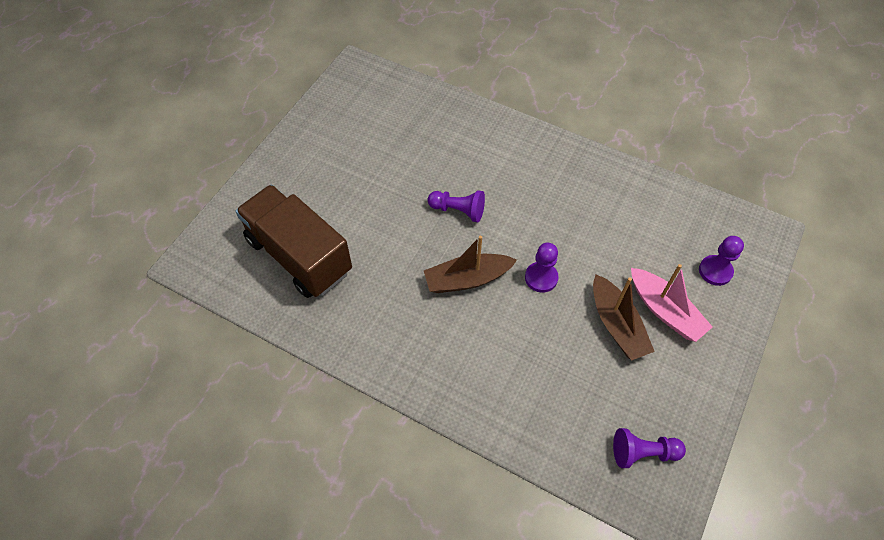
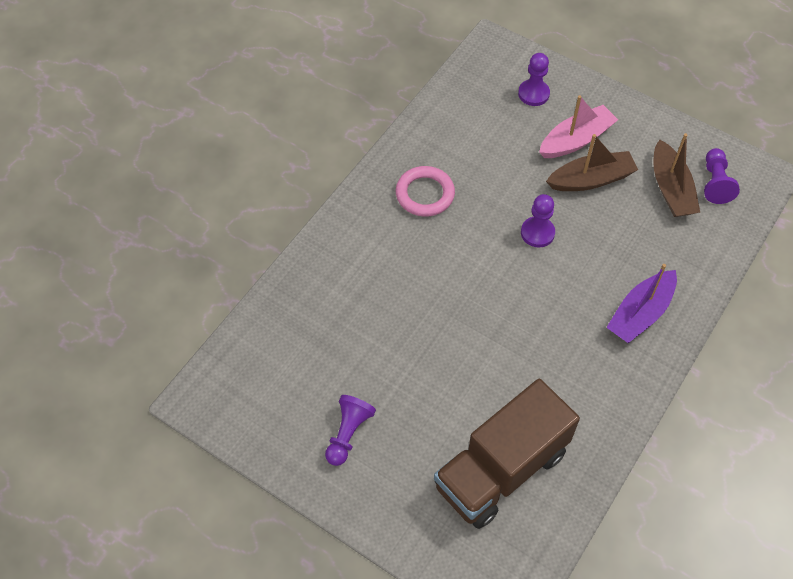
camera: 85 degrees left, 0 degrees up
(458, 210) = (447, 299): purple pawn -> purple pawn (348, 434)
(461, 368) = (640, 313): none -> purple boat
(467, 279) = (537, 299): brown boat -> brown boat (671, 189)
(567, 188) = (425, 194): none -> pink ring

